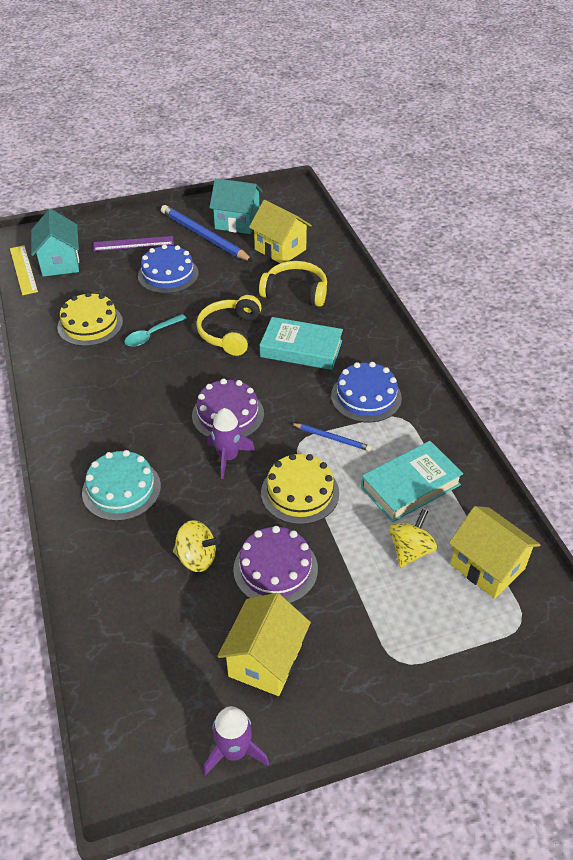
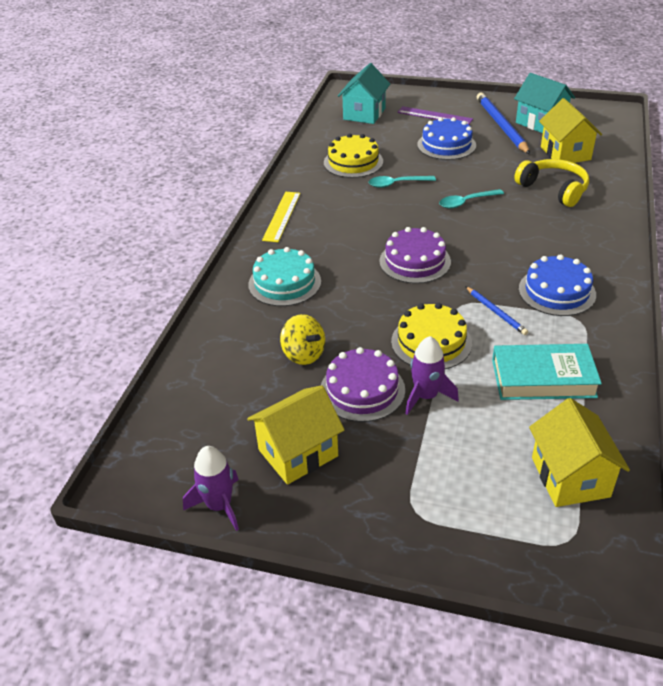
camera: 35 degrees right, 5 degrees down
(23, 270) = (332, 111): yellow ruler -> yellow ruler (281, 216)
(228, 457) = (389, 292): purple rocket -> purple rocket (426, 396)
(230, 333) = (466, 202): yellow headphones -> turquoise spoon
(301, 349) = (523, 234): turquoise book -> none
(410, 550) = (500, 429): yellow spinning top -> none

